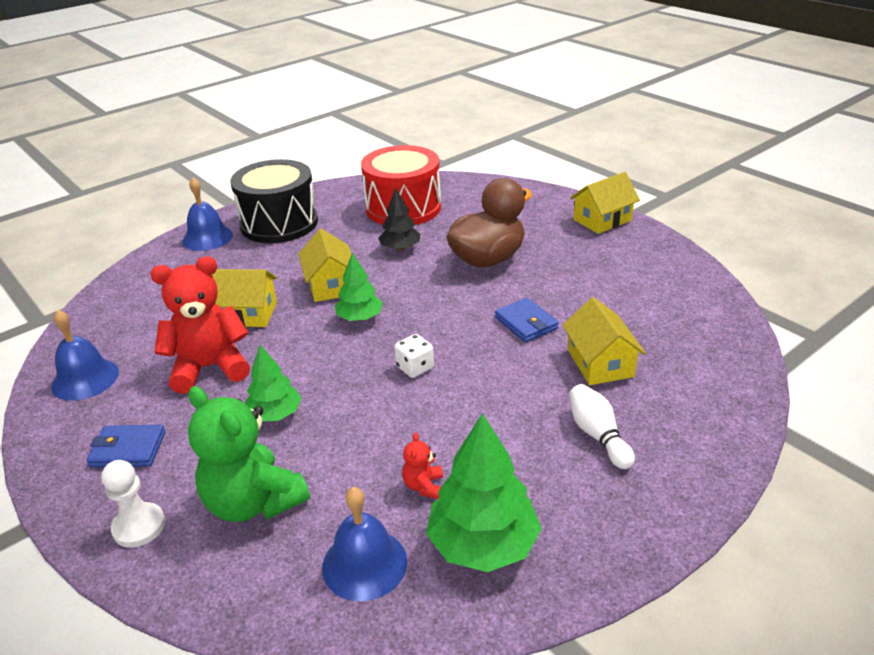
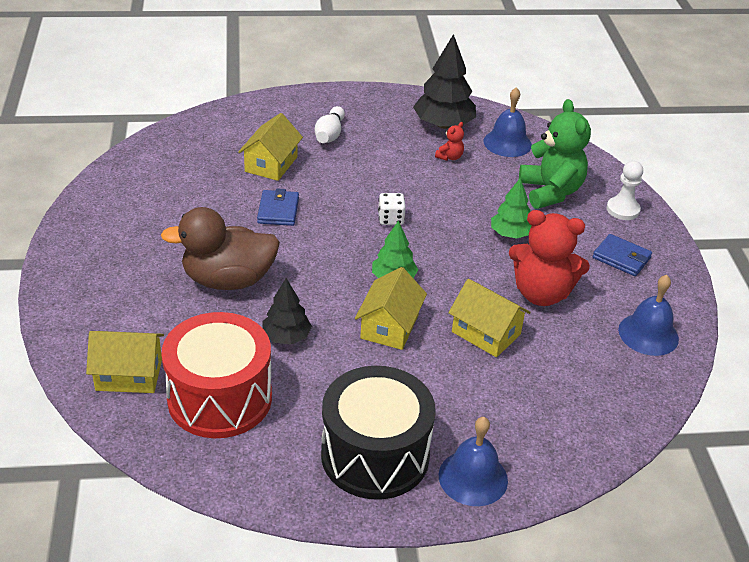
camera: 150 degrees left, 5 degrees up
(483, 544) = (443, 125): green tree -> black tree
(602, 220) = (72, 266): yellow house -> yellow house (129, 375)

